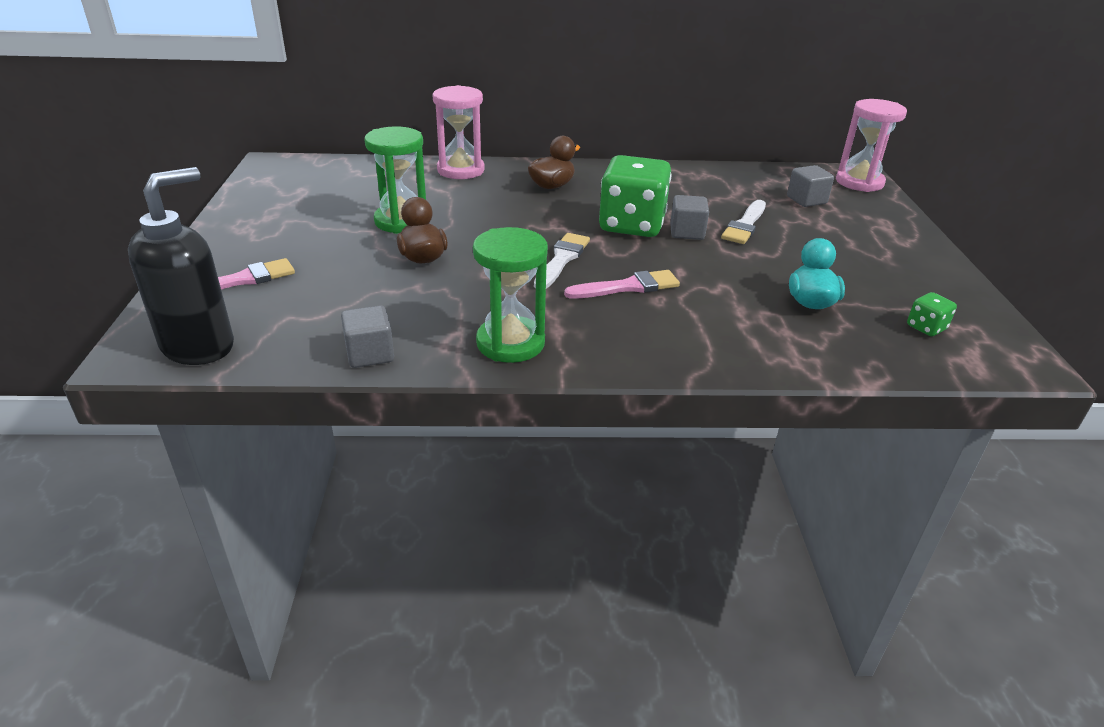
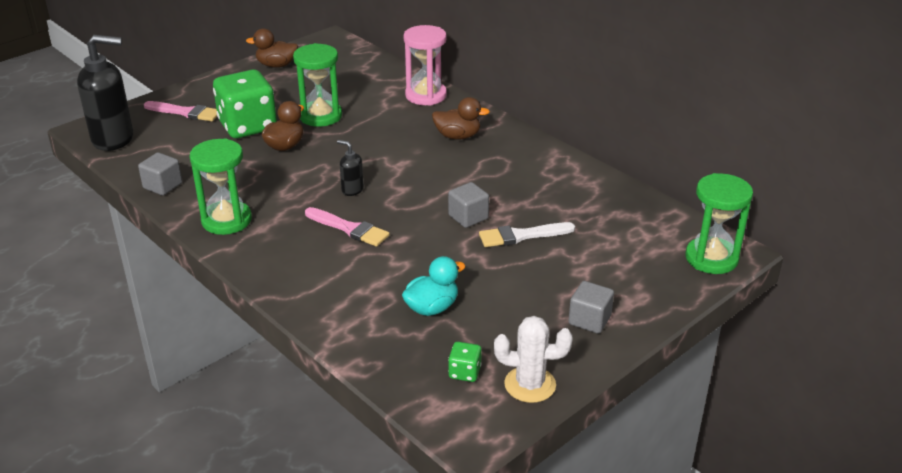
camera: 50 degrees right, 0 degrees up
(258, 202) = (276, 65): none -> brown duck
(562, 259) = (352, 190): white brush -> black soap dispenser
(631, 225) = (444, 192): green dice -> green dice (248, 126)
(806, 200) = (621, 246): grey cube -> grey cube (589, 320)
(859, 182) = (711, 258): pink hourglass -> green hourglass
(967, 307) = (530, 384): none -> white cactus

